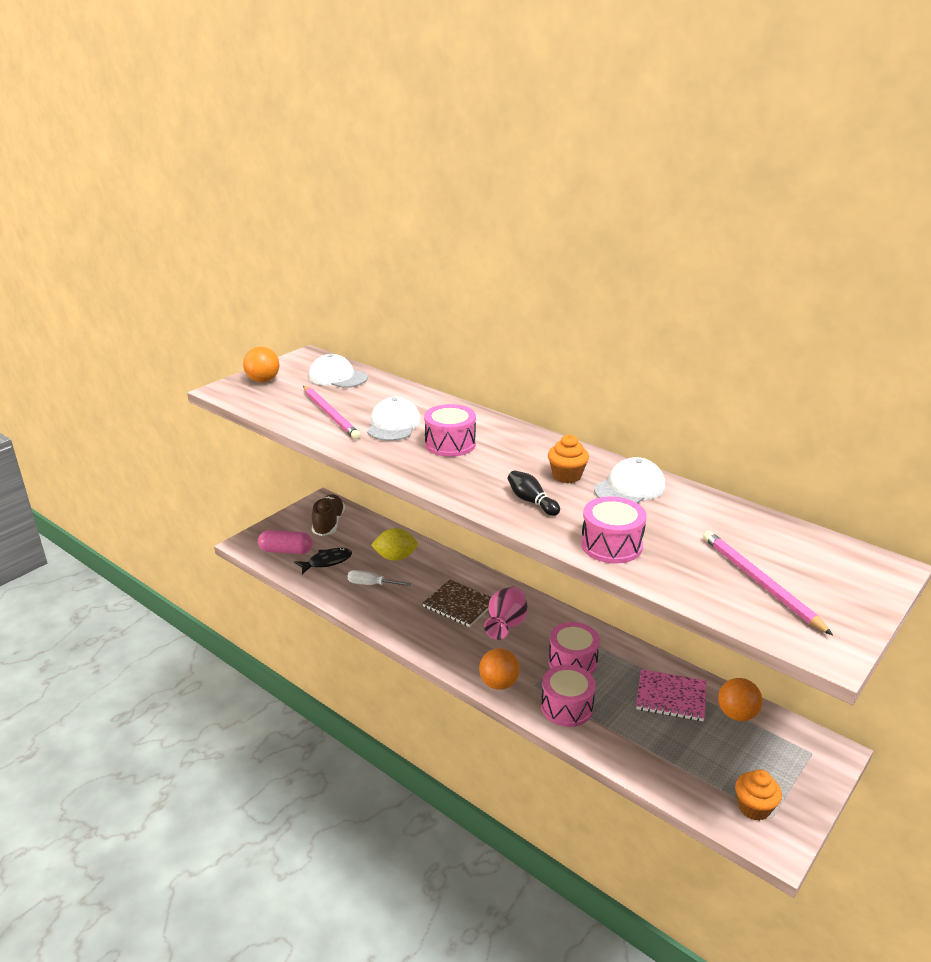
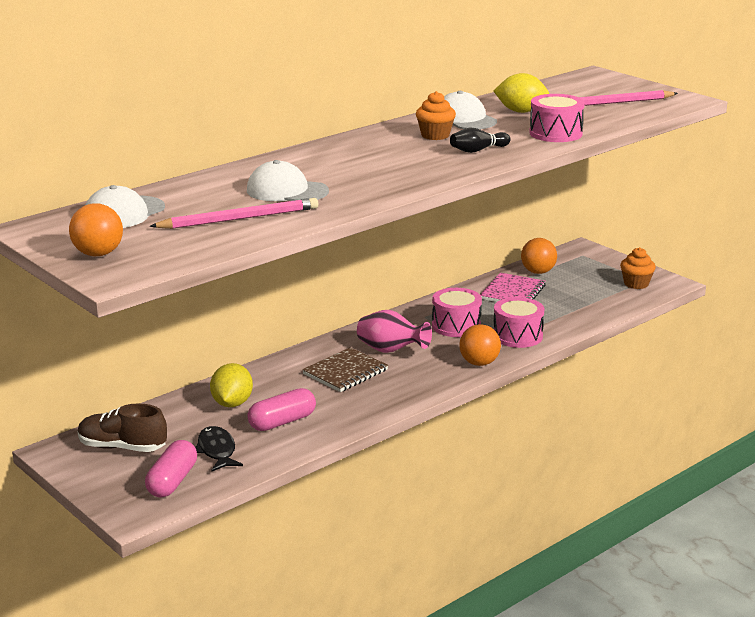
camera: 80 degrees left, 5 degrees down
(371, 584) = (282, 422): white screwdriver -> pink capsule
(450, 444) = (348, 170): pink drum -> none
(679, 520) = (521, 111): none -> yellow lemon

